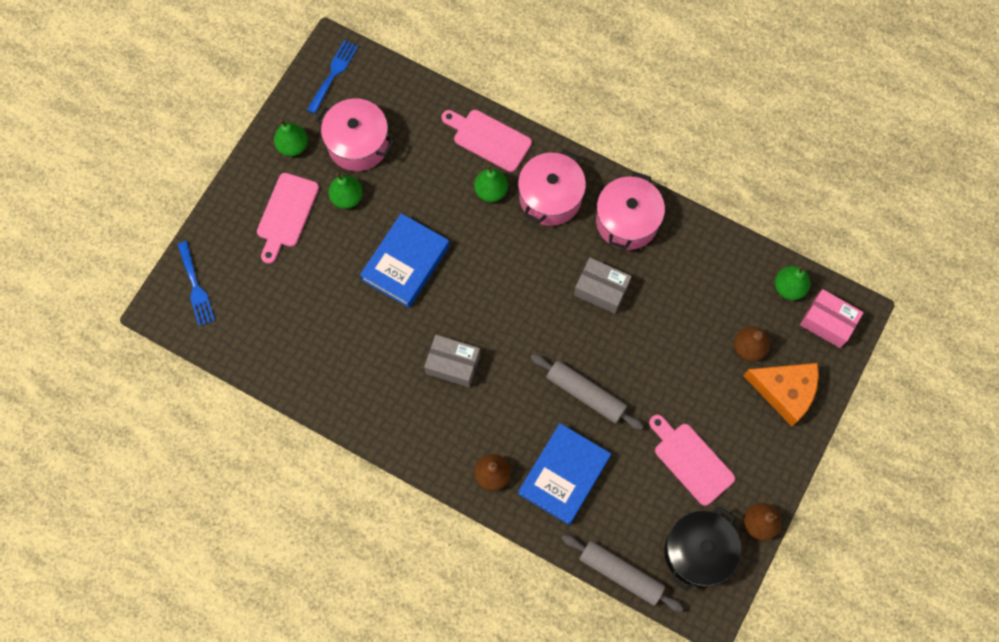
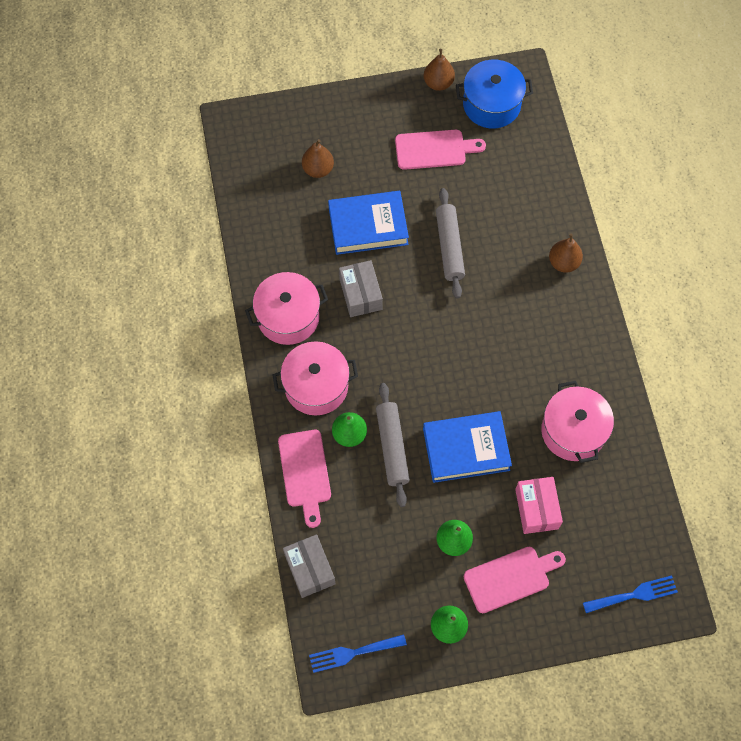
camera: 130 degrees left, 5 degrees down
(196, 287) = (634, 594): blue fork -> blue fork turned 45 degrees clockwise
(358, 144) = (399, 574): pink pot -> pink pot (573, 431)
(453, 364) = (511, 351): grey box -> grey box (309, 569)
(564, 475) = (519, 218): blue book -> blue book (368, 226)
(620, 573) = (550, 138): grey rolling pin -> grey rolling pin (392, 447)
(691, 460) = (434, 149): pink cutting board -> pink cutting board turned 105 degrees counterclockwise
(698, 552) = (491, 105): black pot -> blue pot
(785, 391) = (330, 127): orange cheese -> none
(789, 287) = (247, 174): green pear -> none
(827, 322) = (253, 134): pink box -> pink box (536, 509)

